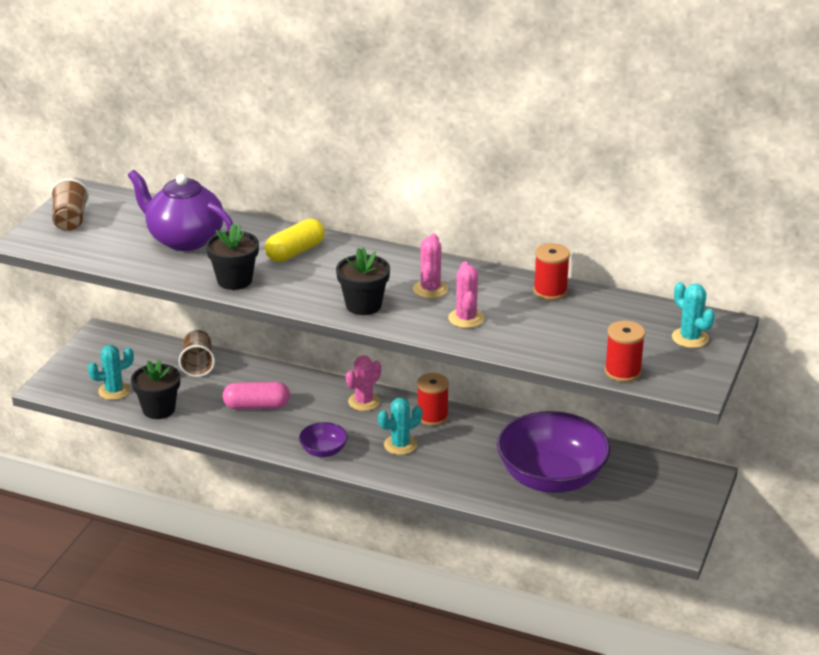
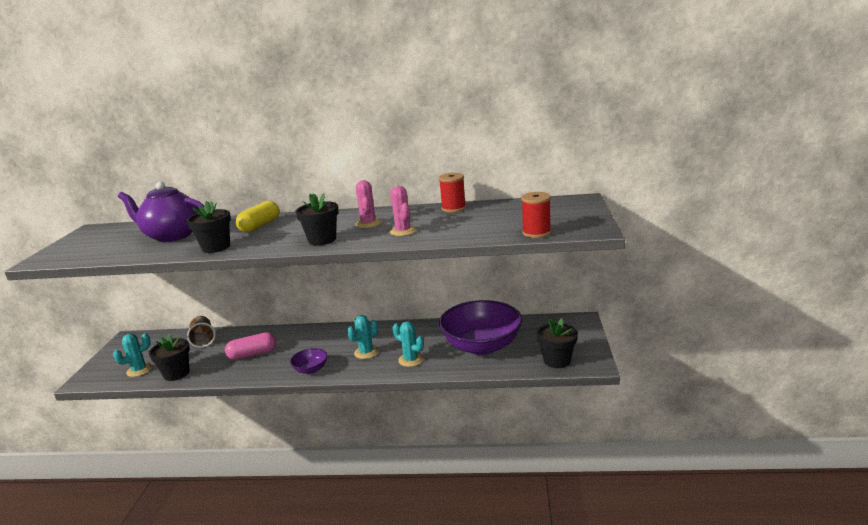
camera: 15 degrees left, 10 degrees down
(70, 220) = (78, 243): brown cup -> none
(364, 402) = (330, 334): pink cactus -> none
(432, 416) = (382, 331): red spool -> none
(634, 527) = (557, 360): none -> black flower pot
(690, 338) = (566, 209): turquoise cactus -> turquoise cactus (411, 360)

